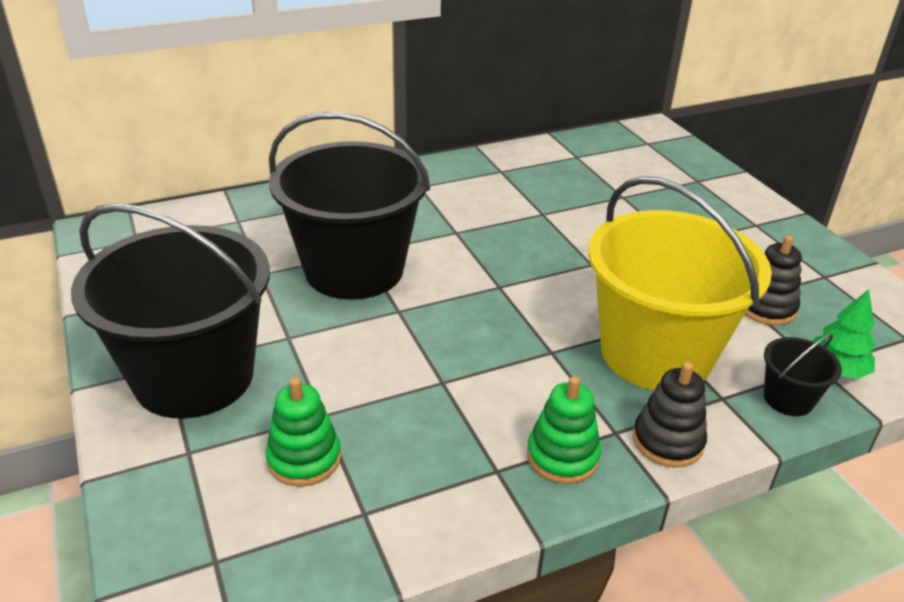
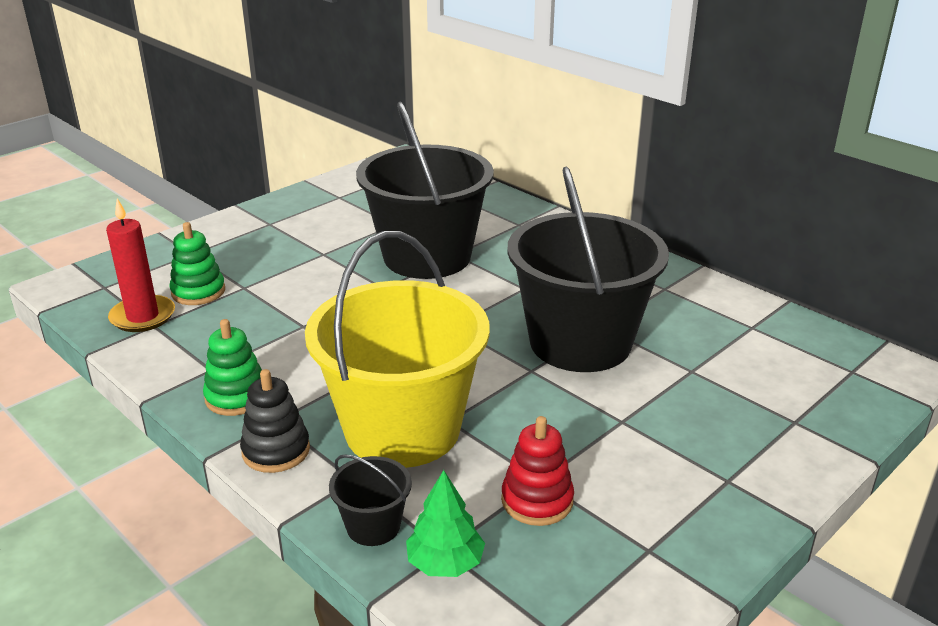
camera: 70 degrees right, 5 degrees down
(194, 376) = (263, 234): black bucket -> black bucket (580, 342)
(334, 523) = (143, 317): none -> red candle
(766, 307) = (537, 500): black stacking toy -> red stacking toy

